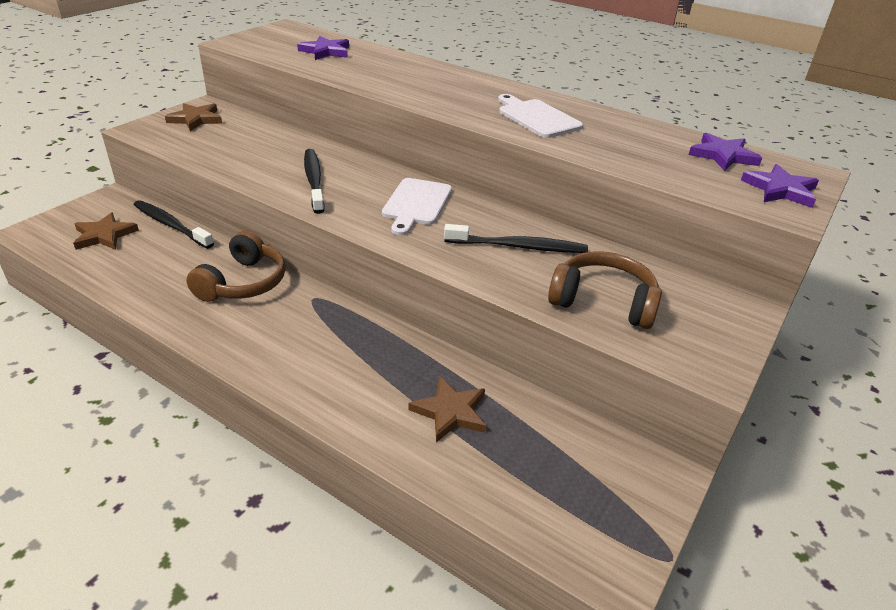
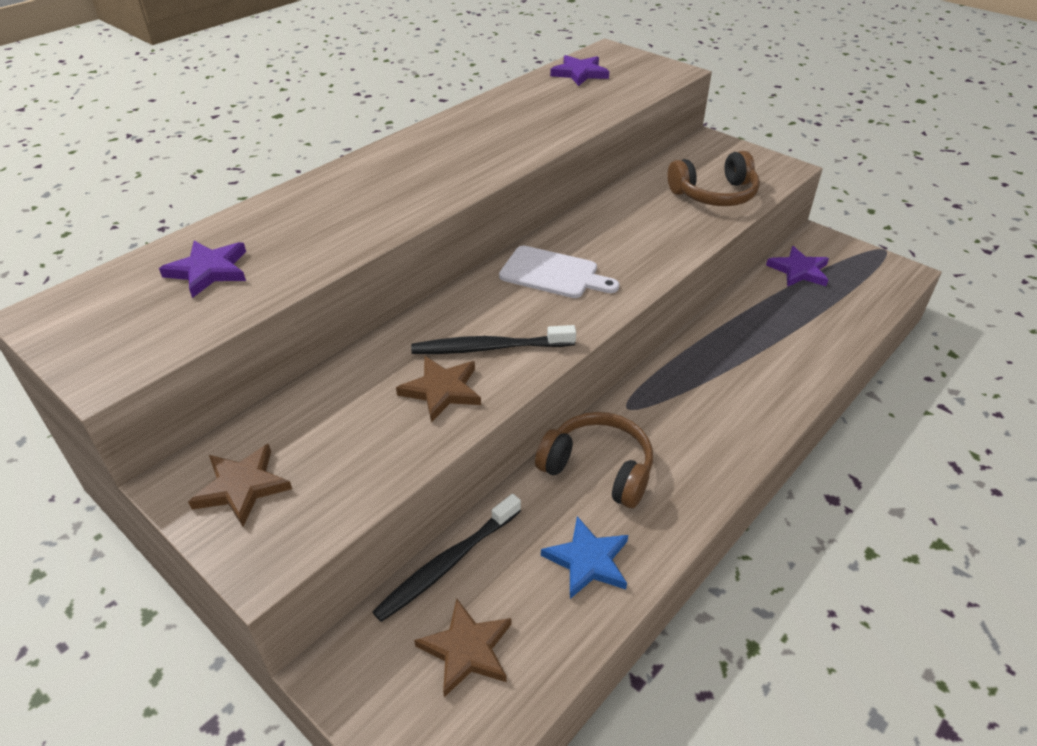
camera: 80 degrees left, 5 degrees up
(155, 278) = (588, 560): none -> blue star
(450, 412) = (781, 325): brown star -> brown star (442, 390)
(518, 247) = (635, 222): black toothbrush -> none
(537, 118) = (491, 140): white cutting board -> none
(603, 302) = (714, 194): brown headphones -> brown headphones turned 135 degrees counterclockwise
(780, 190) = (639, 66): purple star -> purple star (799, 270)

